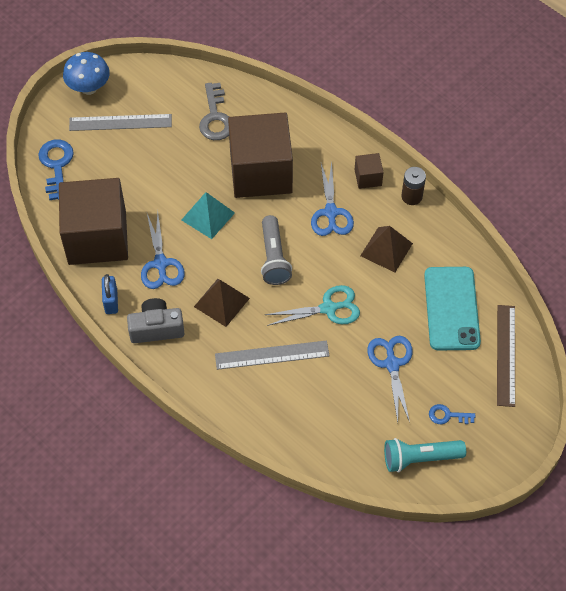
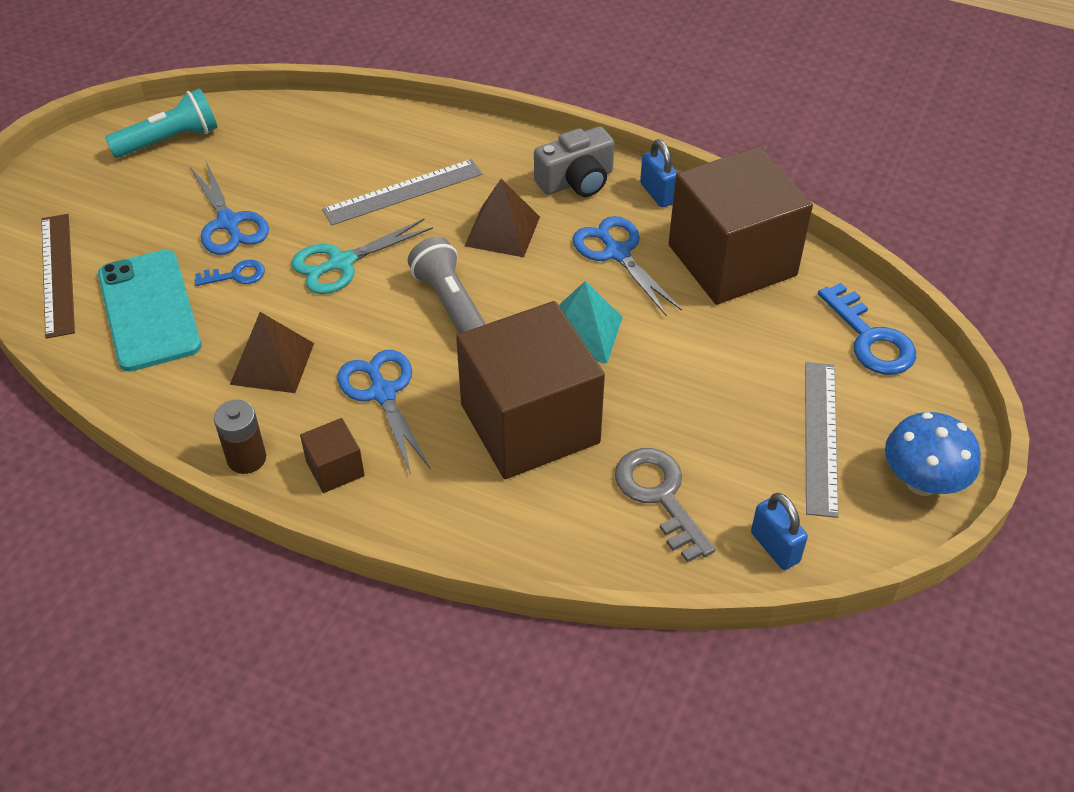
camera: 160 degrees right, 10 degrees down
(120, 122) = (820, 436): grey ruler -> grey ruler turned 60 degrees counterclockwise
(176, 80) = (775, 547): none -> blue padlock
(447, 415) = (138, 188): blue key -> blue key (236, 275)

